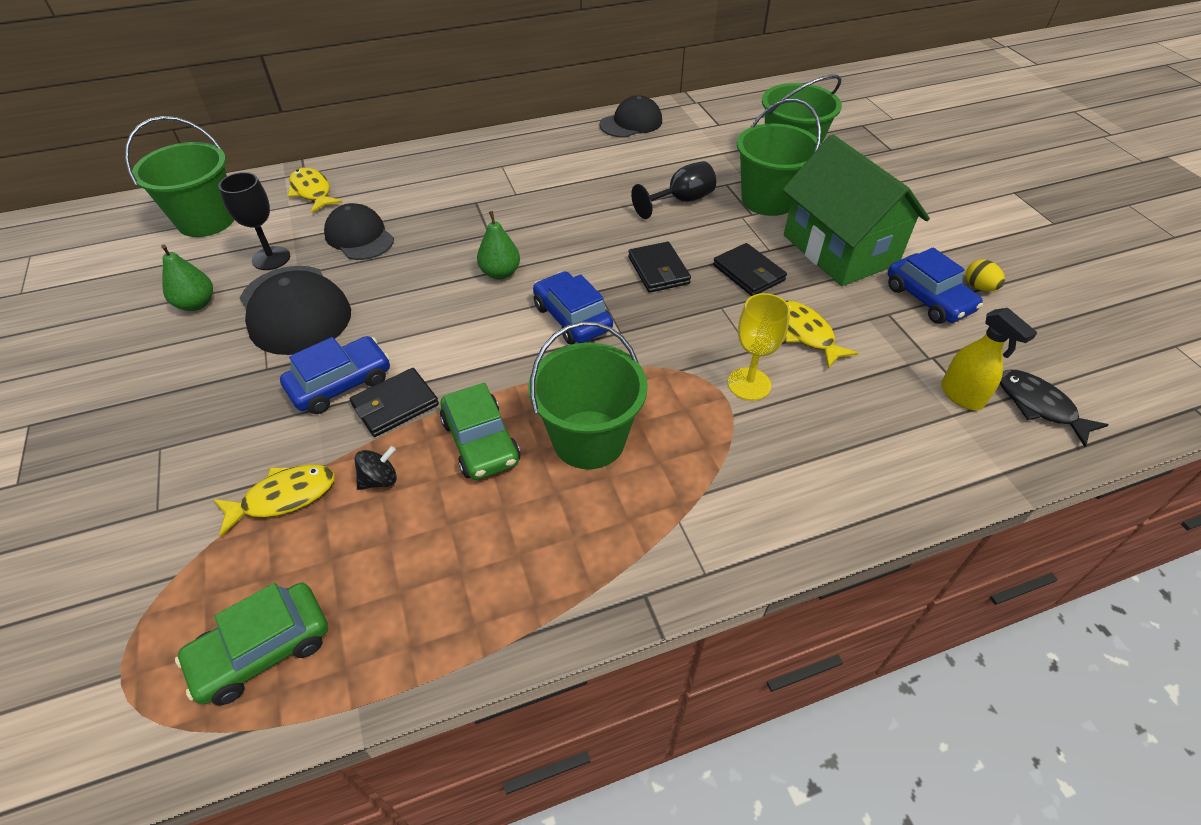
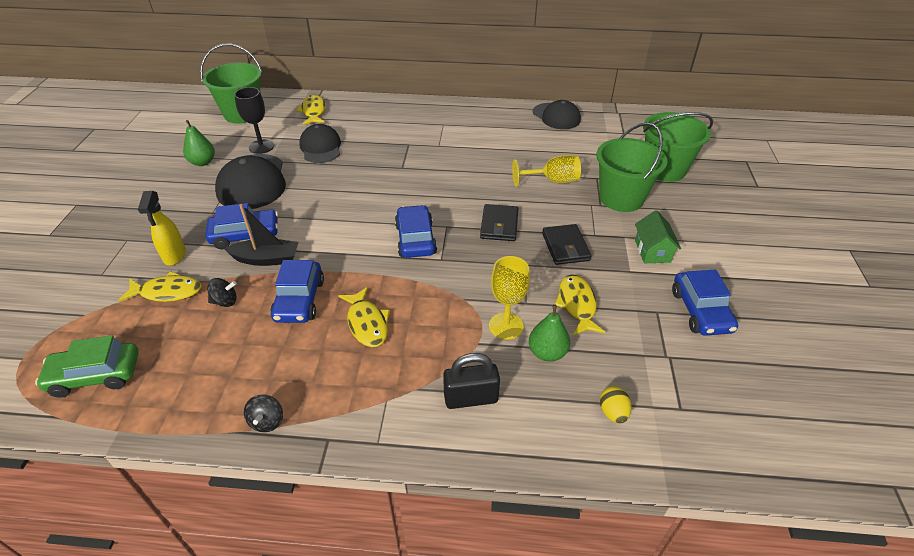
camera: 25 degrees right, 5 degrees down
(395, 405) = (266, 259): black wallet -> black boat
(481, 442) = (299, 300): green car -> blue car
(500, 273) = (390, 195): green pear -> green pear (547, 353)
(554, 606) = (267, 421): none -> black spinning top
(589, 439) = (367, 323): green bucket -> yellow fish
(631, 123) = (556, 116): black cap -> black cap turned 60 degrees clockwise
(681, 201) = (552, 181): black goblet -> yellow goblet
(770, 479) = (471, 398): none -> black padlock
(839, 249) = (652, 251): green house -> green house, size x0.45
(961, 396) = (672, 395): yellow spray bottle -> yellow spray bottle (174, 255)
(979, 287) = (754, 316): yellow egg -> yellow egg (613, 413)
(1039, 406) = (736, 428): black fish -> none

